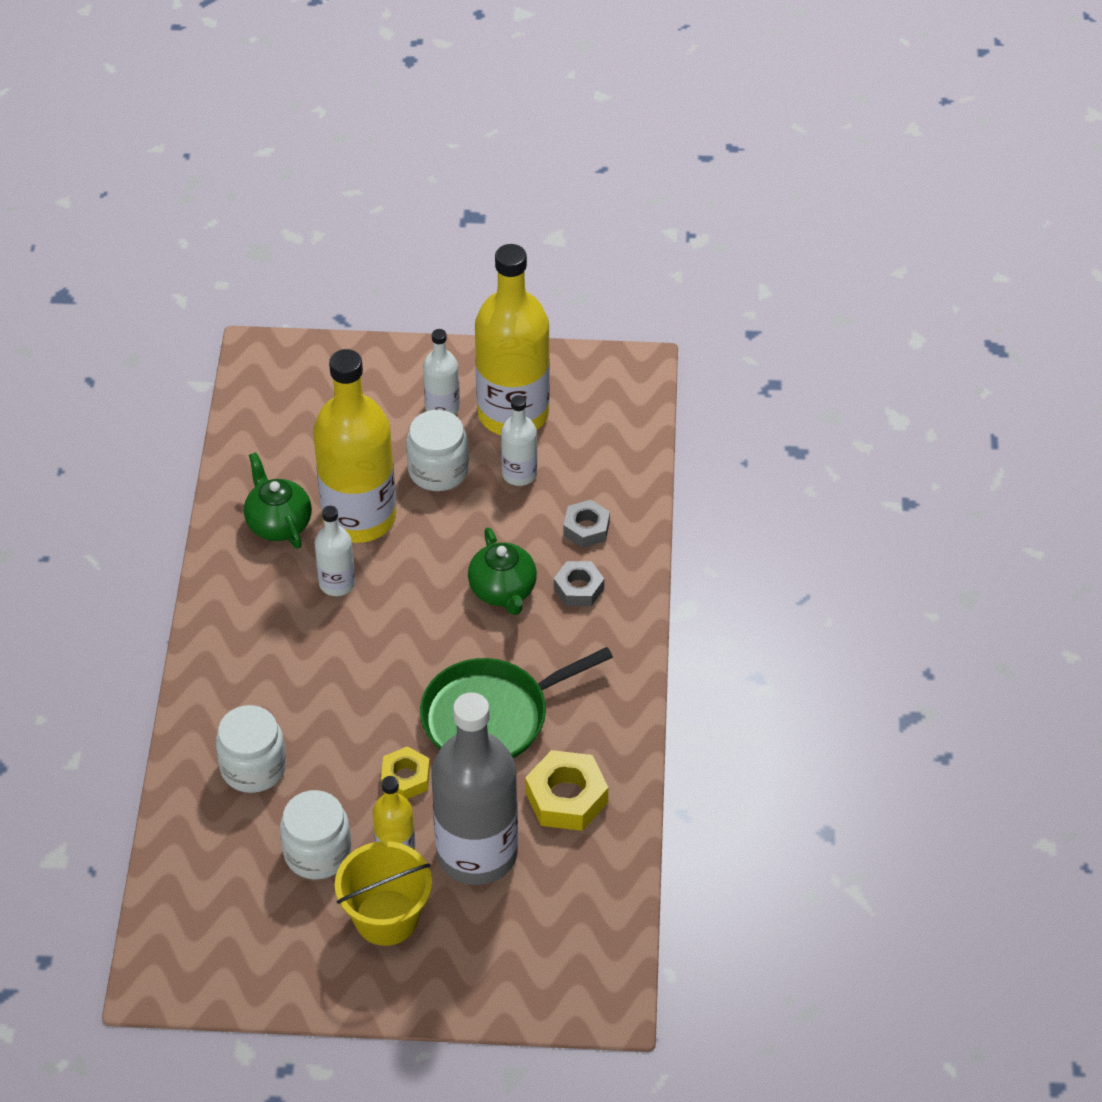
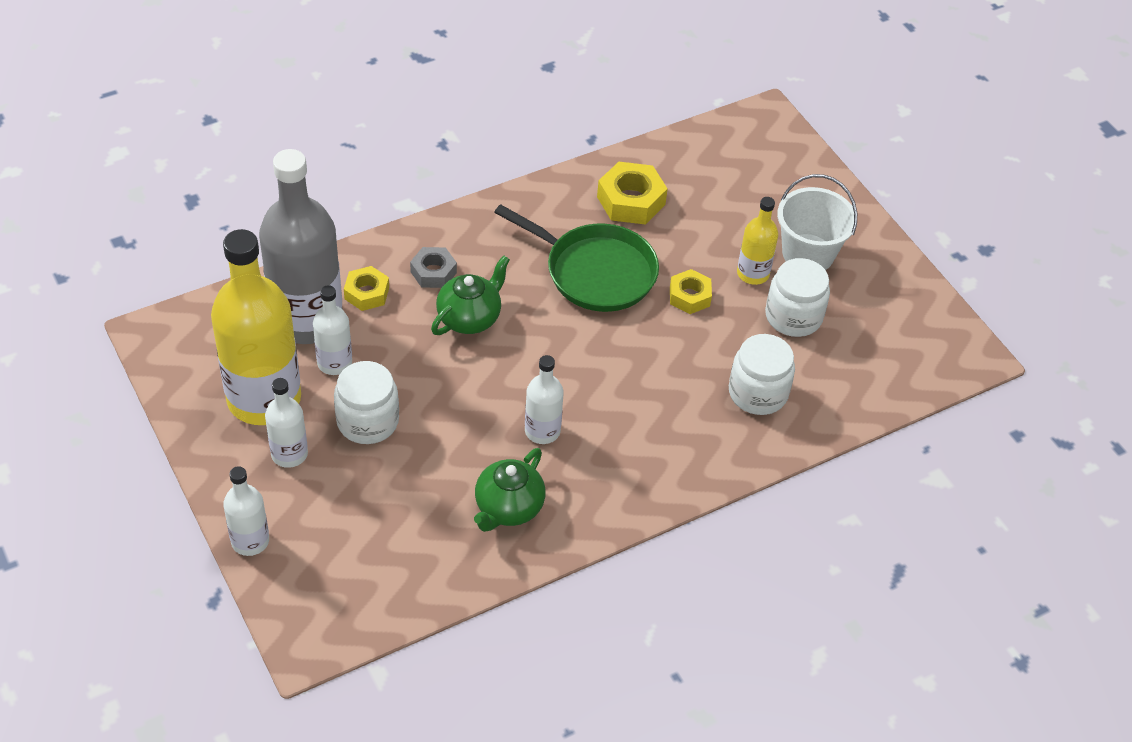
camera: 125 degrees left, 0 degrees up
(359, 517) = (460, 451): yellow bottle -> none
(375, 354) = (250, 541): none -> white bottle
(386, 917) = (808, 254): yellow bucket -> white bucket
(477, 853) = (716, 229): grey bottle -> grey bottle (307, 320)
(586, 528) = (367, 293): grey nut -> yellow nut

